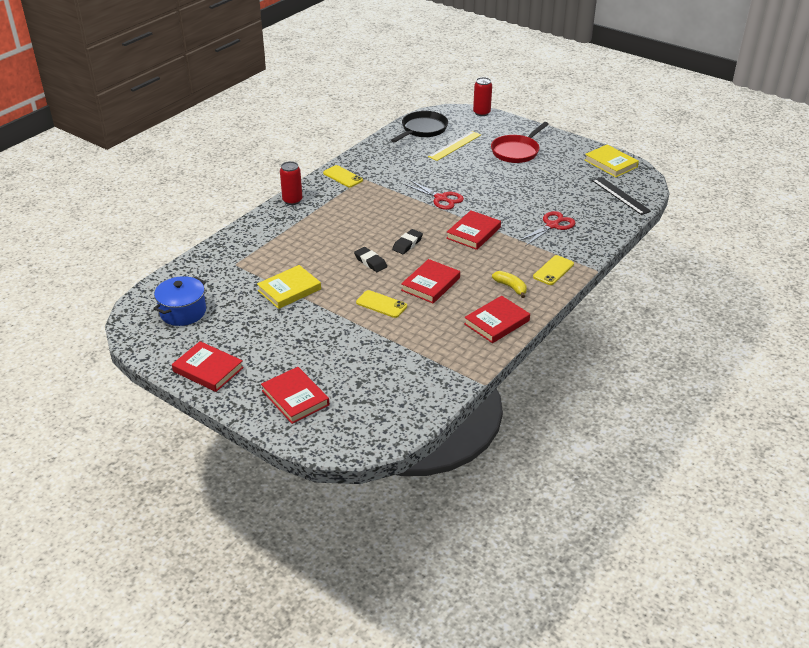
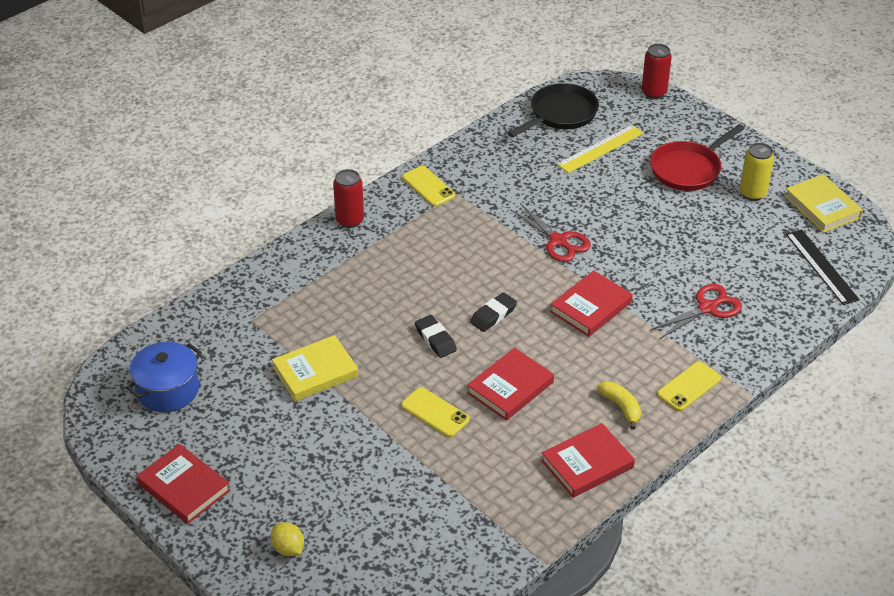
camera: 10 degrees right, 5 degrees up
(295, 398) = (288, 548): red book -> yellow lemon
(563, 160) = (752, 193): none -> yellow can

